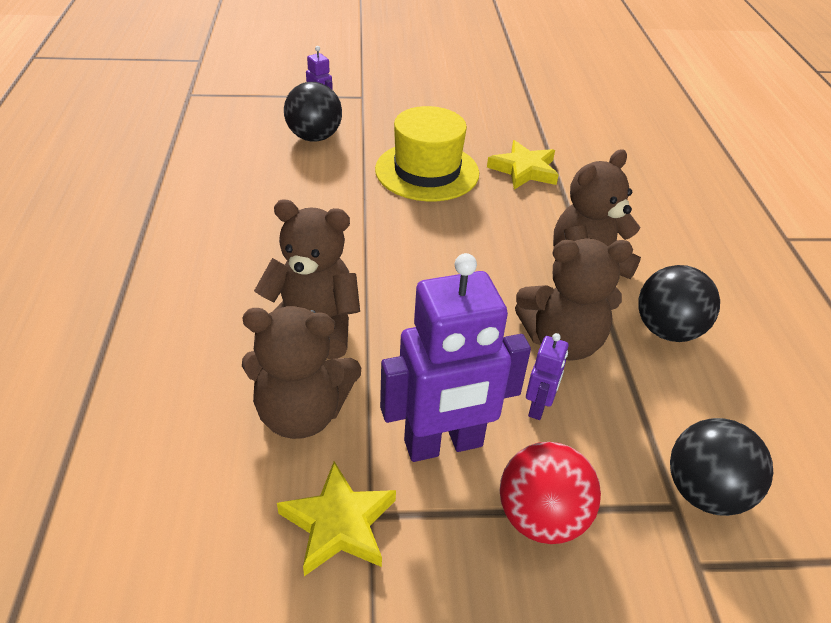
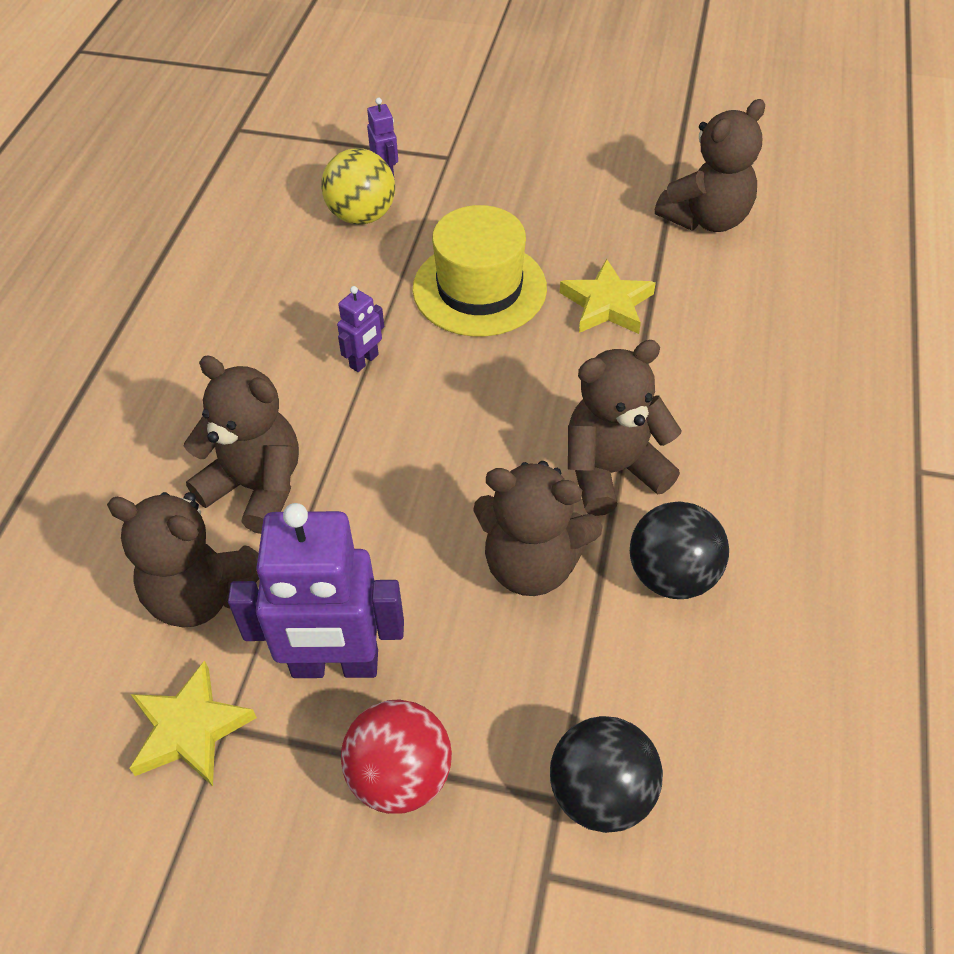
camera: 20 degrees right, 10 degrees up
(314, 137) = (362, 215): black ball -> yellow ball
(538, 407) = (462, 643): purple robot -> purple robot (364, 361)
(563, 114) = (706, 219): none -> brown teddy bear

